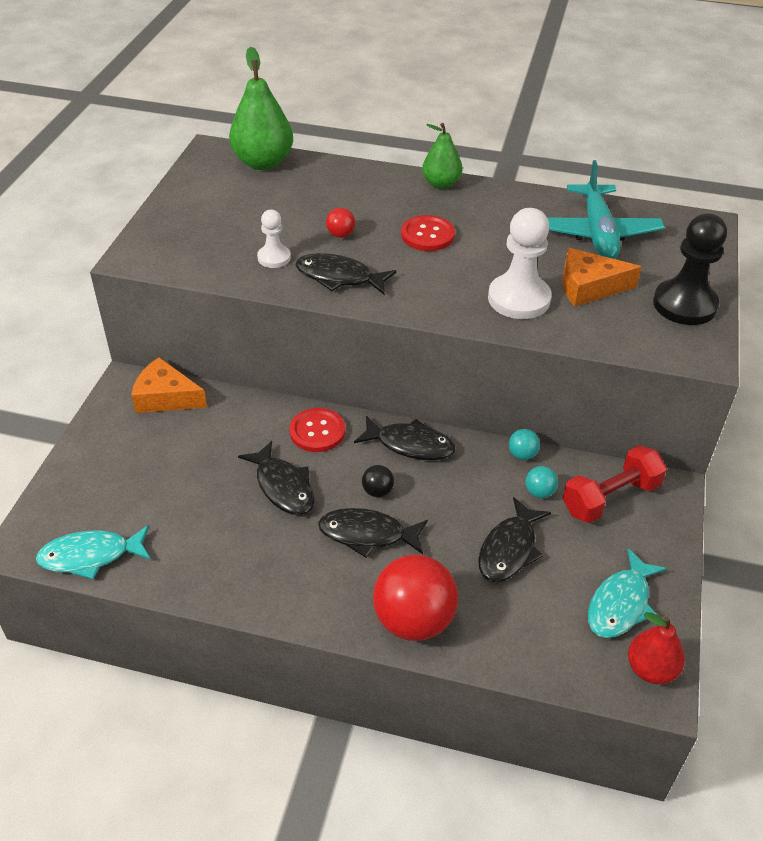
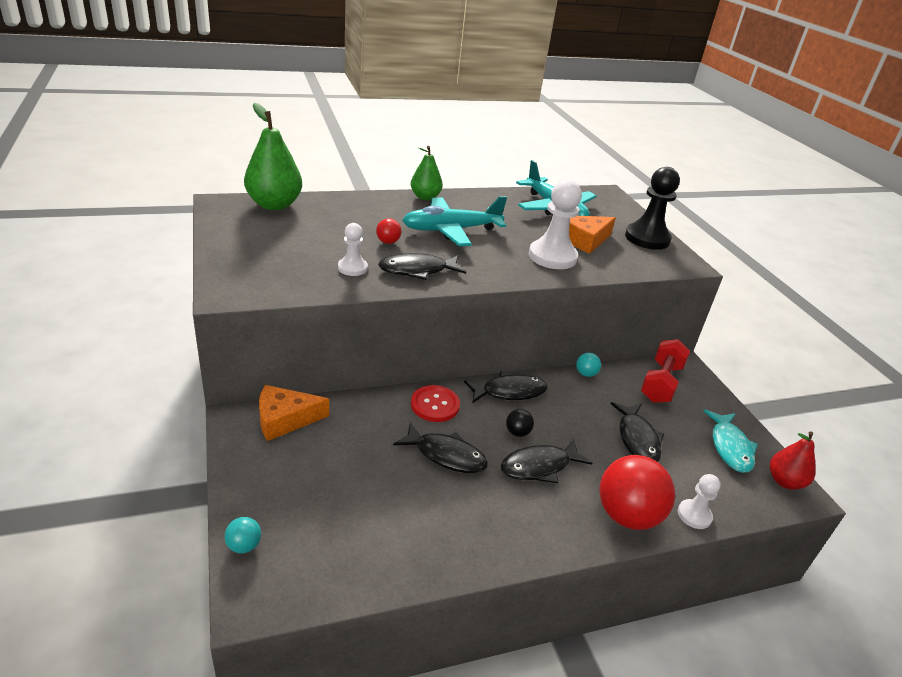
camera: 35 degrees left, 10 degrees down
(90, 556) = (330, 581): turquoise fish -> none
(427, 235) = (450, 230): red button -> turquoise plane
(491, 653) = (694, 515): none -> white pawn
(539, 492) = (618, 394): turquoise ball -> turquoise ball (244, 546)

